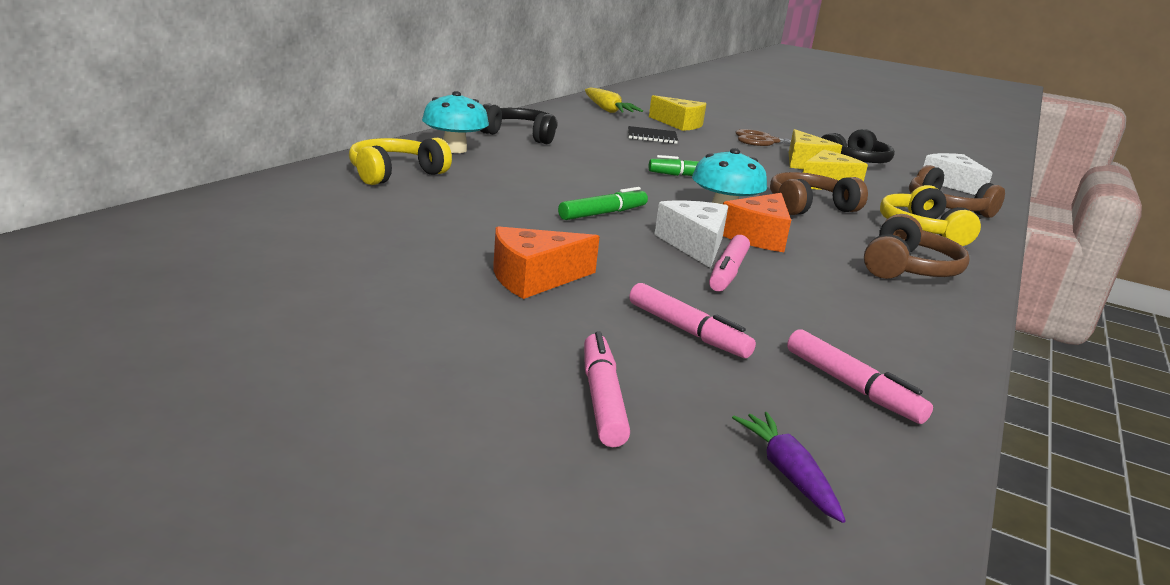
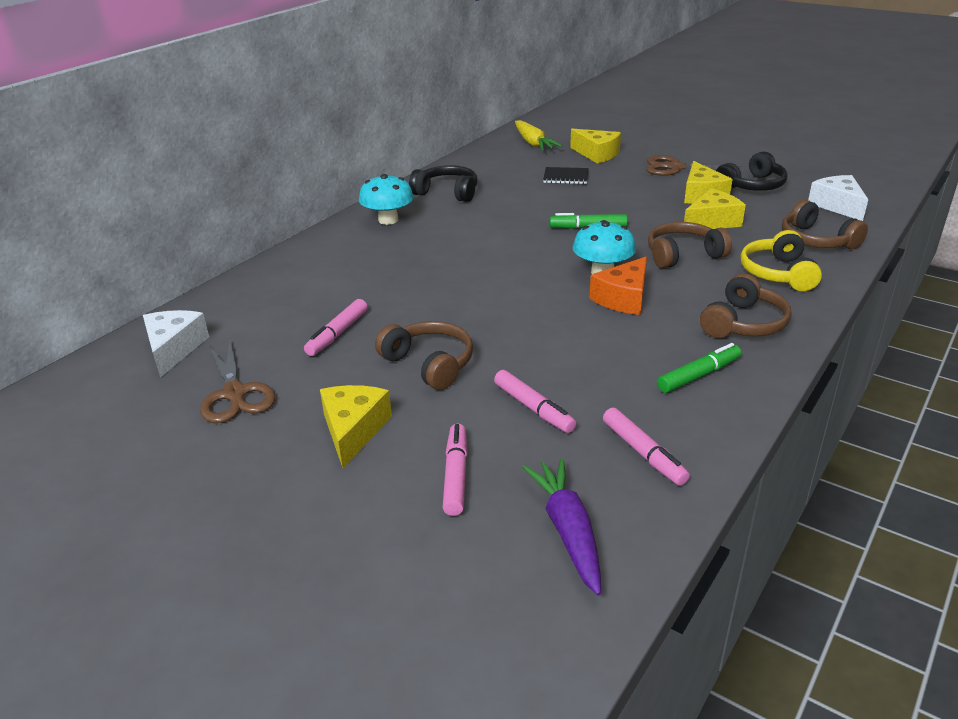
camera: 10 degrees right, 10 degrees up
(260, 290) = (235, 394): none -> brown scissors
(395, 174) = (337, 257): yellow headphones -> none
(440, 340) = (353, 430): none -> yellow cheese
(534, 278) = (429, 364): orange cheese -> brown headphones
(603, 213) = (498, 285): green marker -> green marker (699, 375)
(694, 245) = (566, 314): white cheese -> white cheese (174, 349)
(728, 272) = (584, 343): pink marker -> pink marker (337, 334)
(787, 473) = (567, 530): purple carrot -> purple carrot, size x1.58

